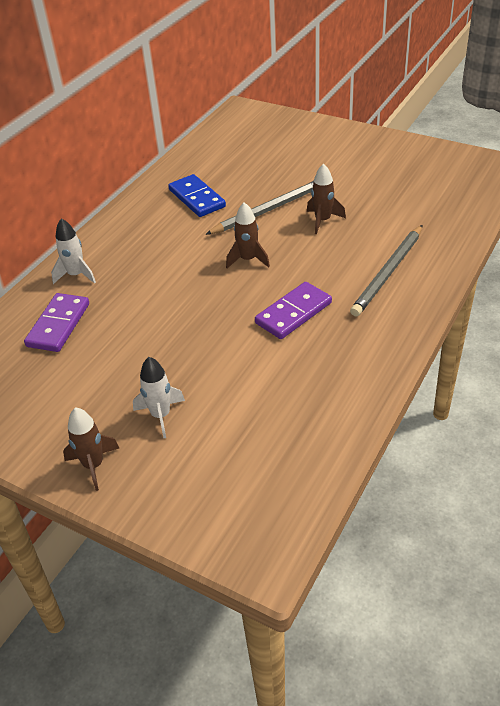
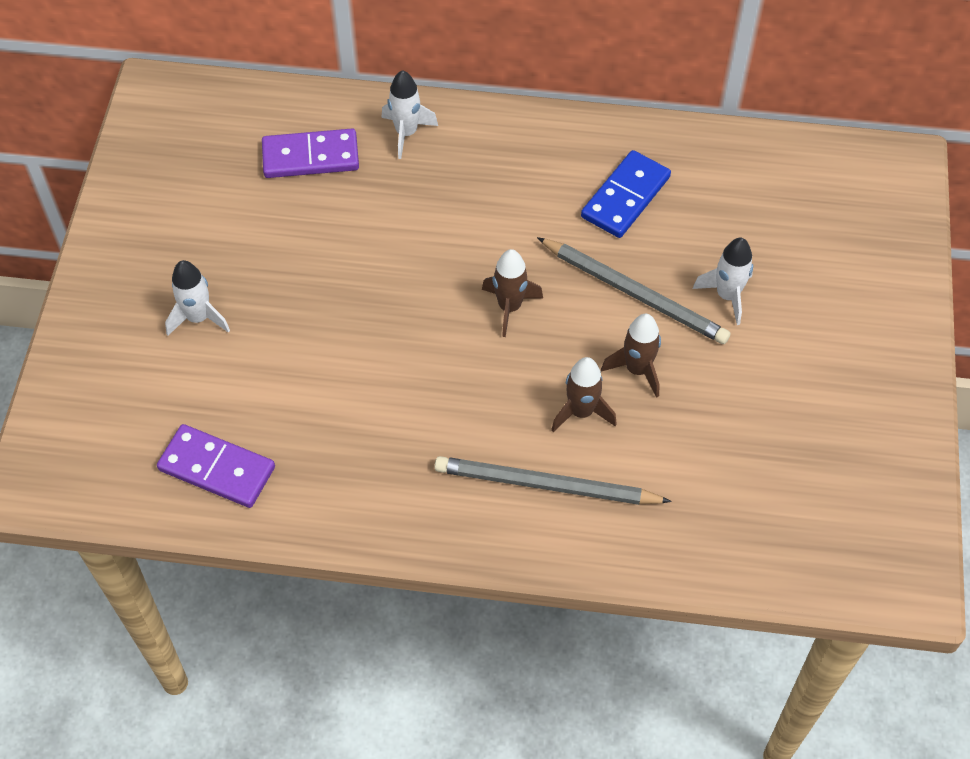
camera: 65 degrees right, 15 degrees up
(93, 465) = (111, 285): brown rocket -> brown rocket (581, 412)
(290, 179) = (727, 296): none -> white rocket
(293, 313) = (418, 395): purple domino -> purple domino (217, 469)

